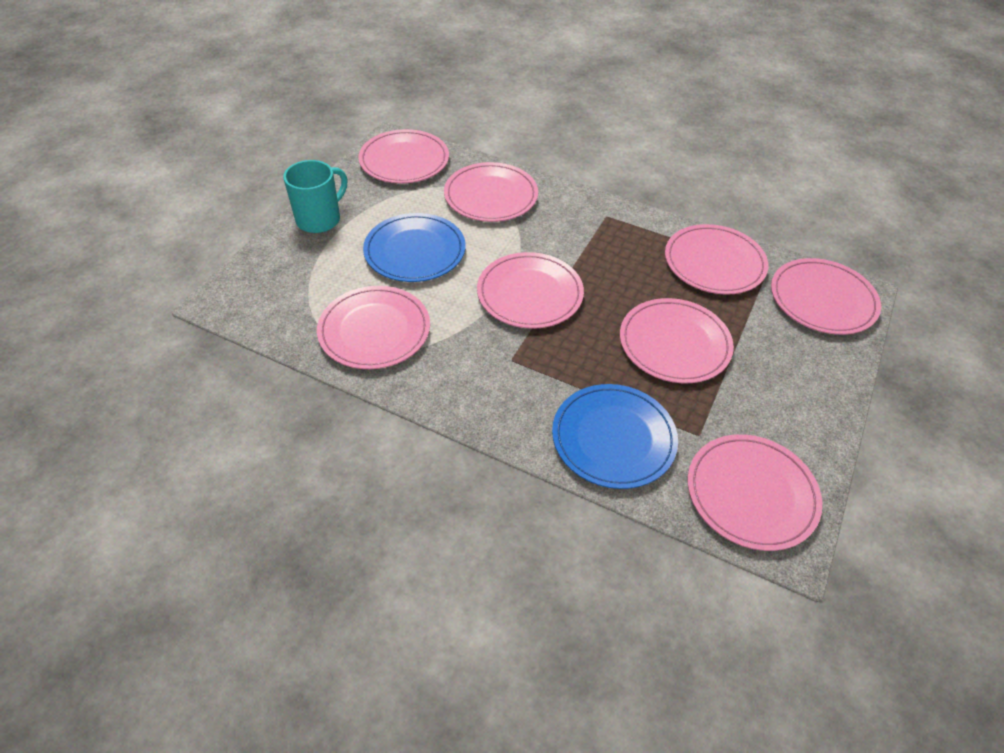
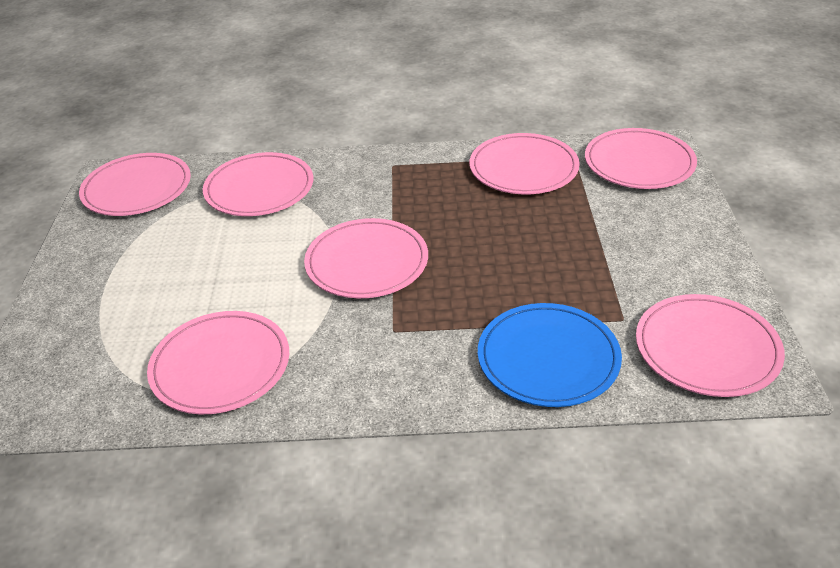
camera: 25 degrees left, 10 degrees down
(320, 219) = (74, 280): turquoise mug -> none
(415, 251) = (212, 270): blue plate -> none
(674, 343) = (540, 250): pink plate -> none

